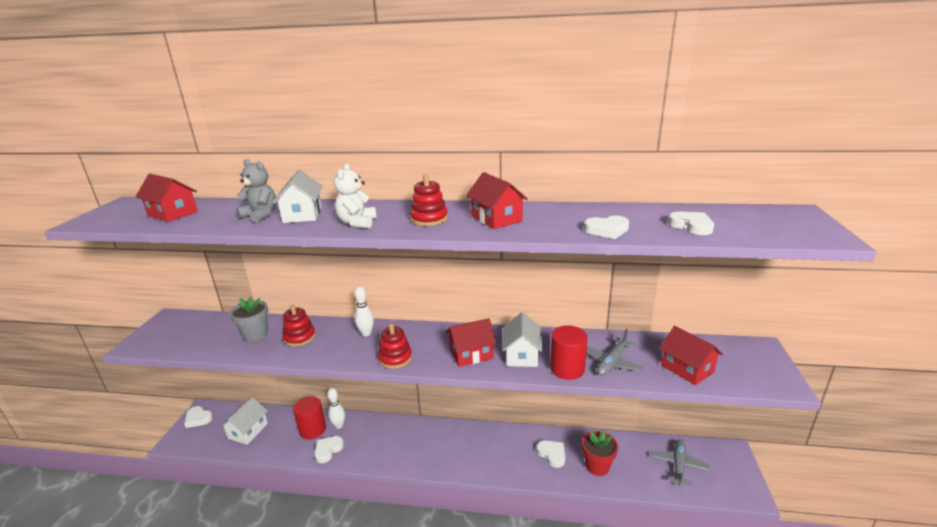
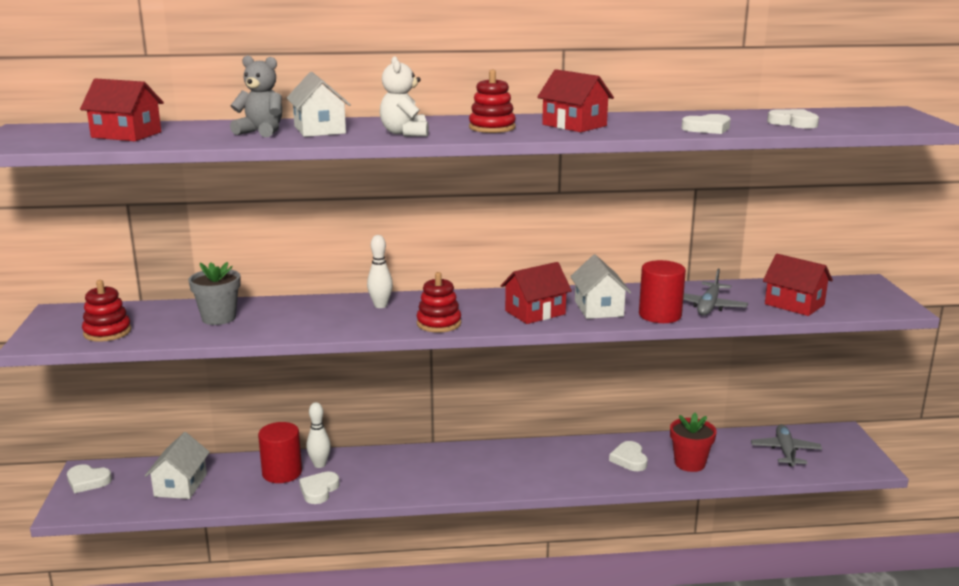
camera: 15 degrees left, 5 degrees down
(299, 337) = (287, 316): red stacking toy -> red stacking toy (107, 332)
(552, 454) = (629, 459): white heart -> white heart turned 135 degrees counterclockwise

